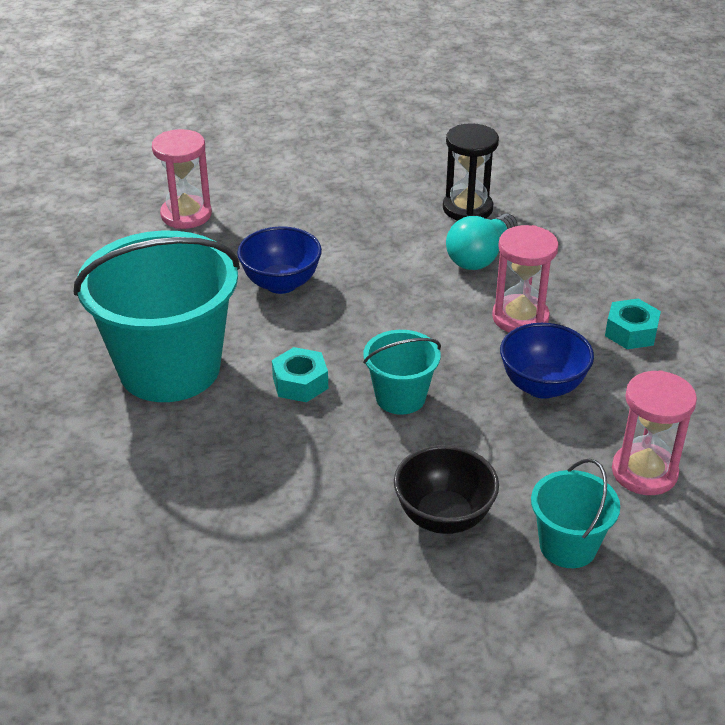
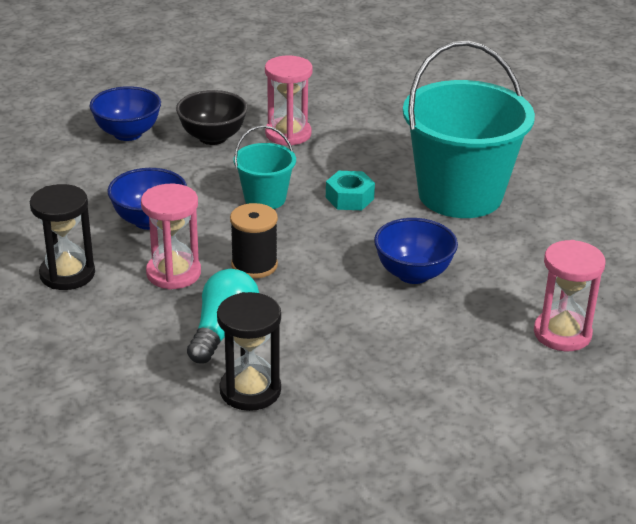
camera: 165 degrees right, 5 degrees down
(436, 315) = (254, 265): none -> black spool
(568, 546) = (127, 133): turquoise bucket -> blue bowl
(631, 332) = (67, 274): turquoise nut -> black hourglass
(644, 472) = (70, 176): pink hourglass -> pink hourglass (288, 134)

